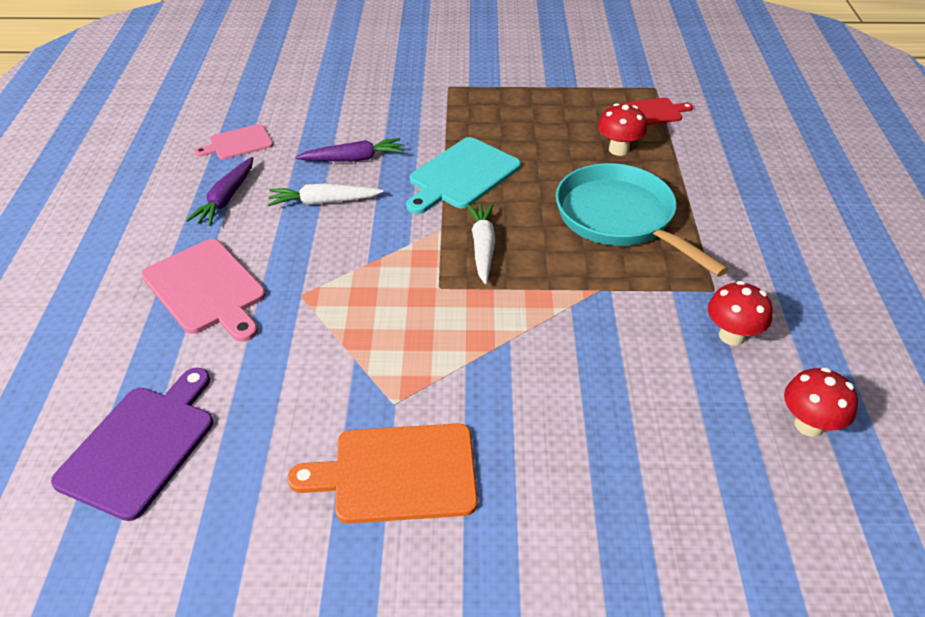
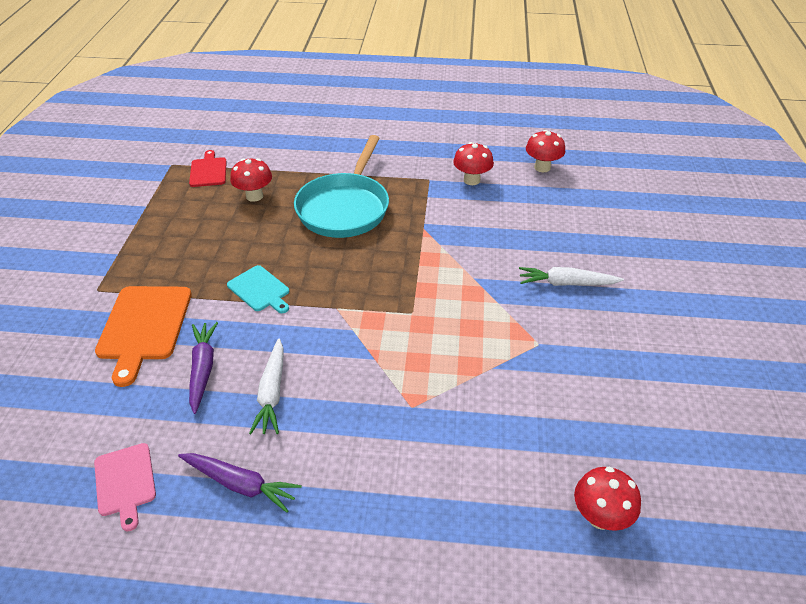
camera: 85 degrees left, 0 degrees up
(141, 446) = (600, 517): purple cutting board -> red mushroom
(206, 289) = (395, 487): pink cutting board -> none
(397, 473) = (602, 343): orange cutting board -> orange cutting board (144, 326)
(462, 175) = (260, 290): turquoise cutting board -> turquoise cutting board, size x0.60
(482, 247) = (365, 284): white carrot -> white carrot (566, 283)
(620, 219) = (345, 208): turquoise pan -> turquoise pan turned 45 degrees counterclockwise

